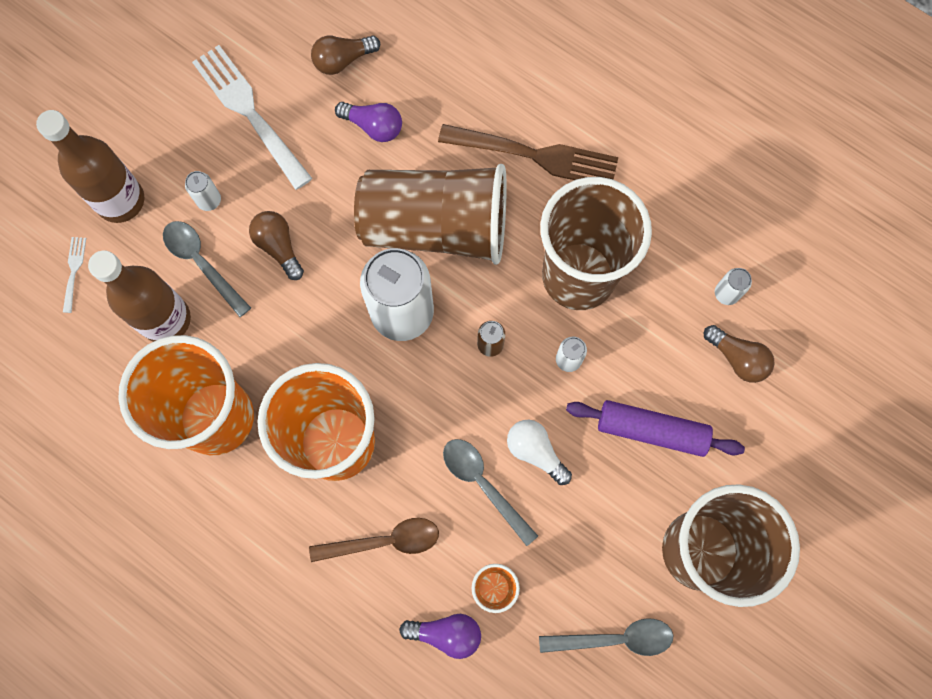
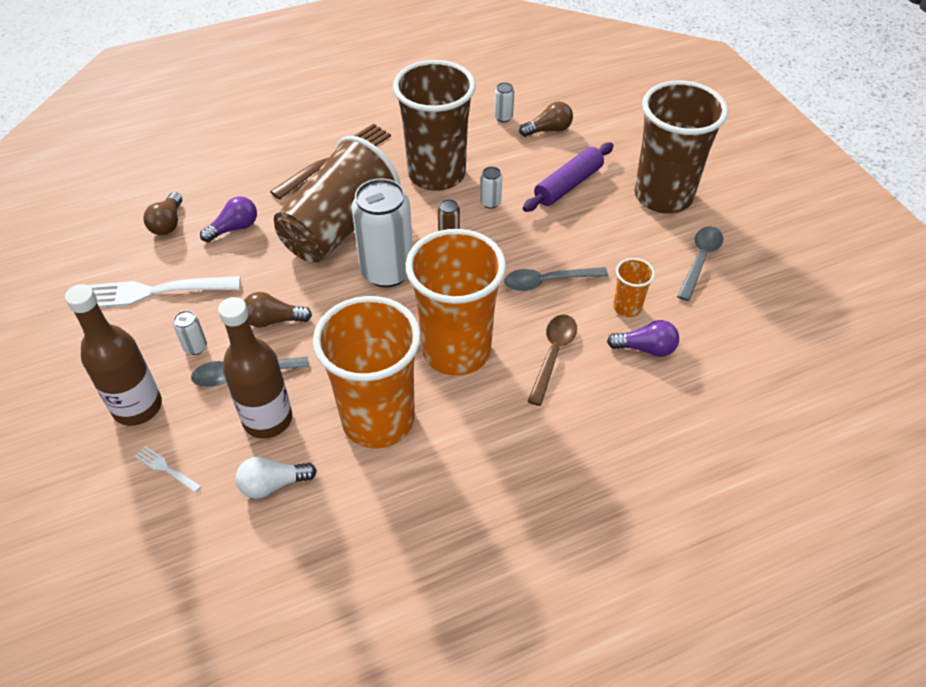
camera: 60 degrees left, 25 degrees down
(446, 633) = (645, 348): purple light bulb -> purple light bulb turned 60 degrees clockwise
(535, 452) = (543, 245): white light bulb -> white light bulb (273, 484)

